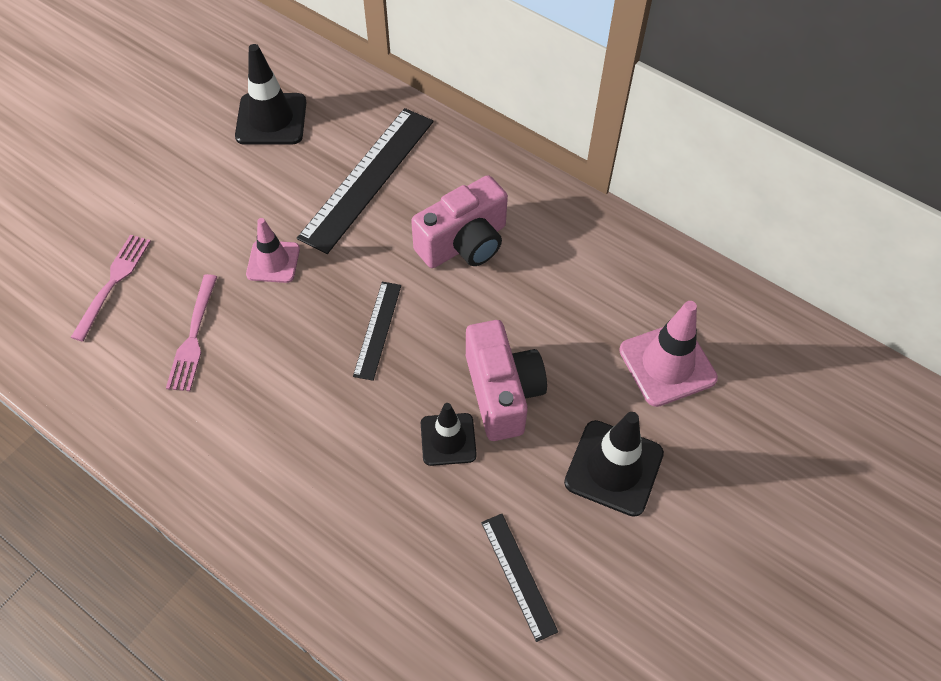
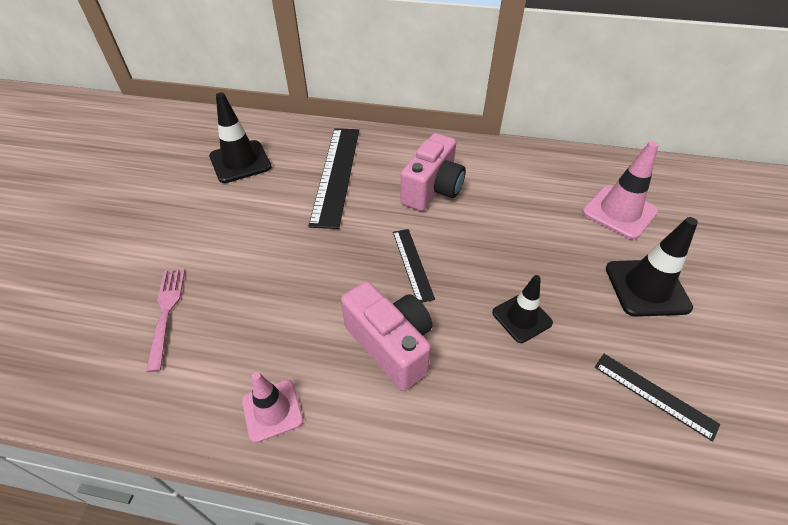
camera: 25 degrees left, 10 degrees down
(193, 337) = (264, 326): pink fork -> none
(273, 262) = (299, 248): pink traffic cone -> pink traffic cone (272, 410)
(502, 392) = (533, 270): pink camera -> pink camera (391, 345)

